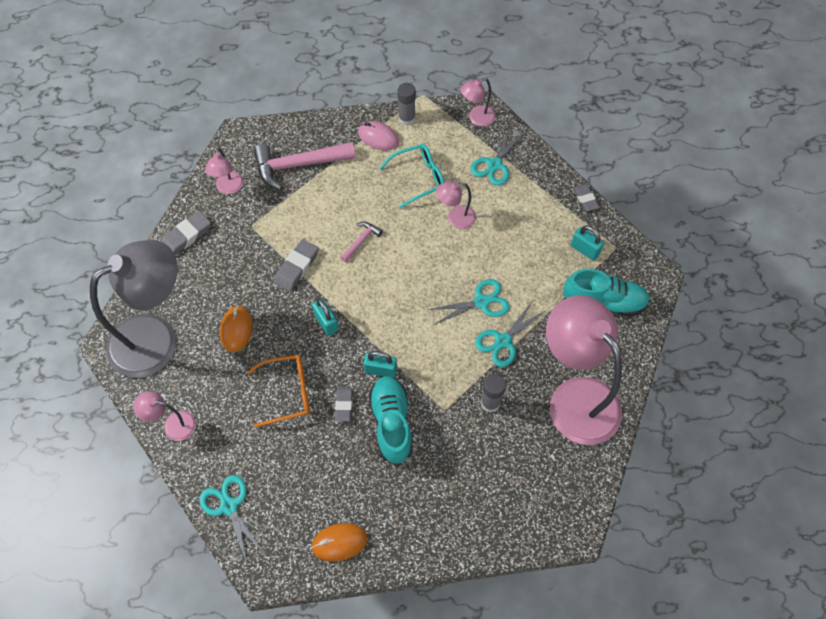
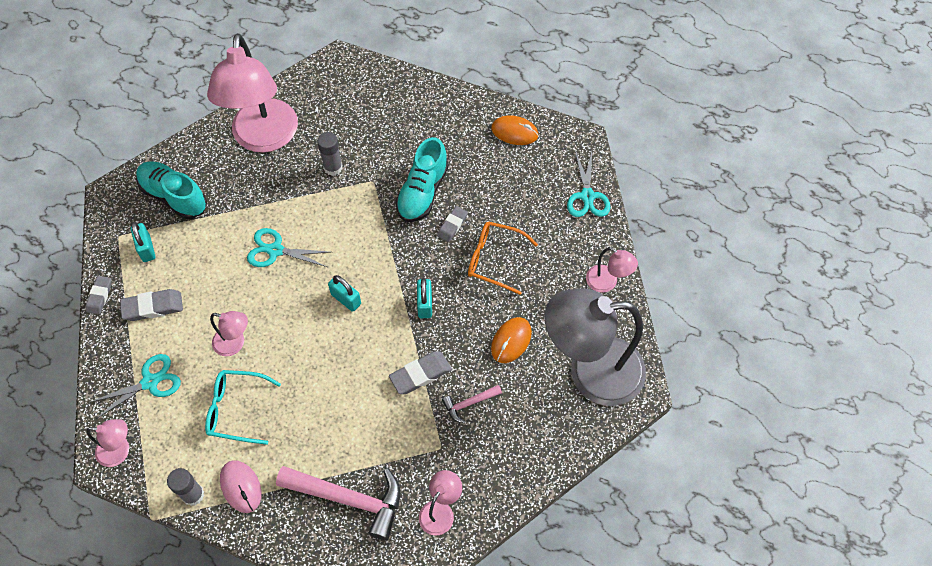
camera: 150 degrees left, 0 degrees up
(186, 236) = (514, 472): grey eraser -> grey eraser (153, 307)
(361, 241) = (341, 369): pink hammer -> pink hammer (469, 403)
(380, 370) = (403, 237): turquoise padlock -> turquoise padlock (346, 299)
(503, 341) = (284, 208): turquoise scissors -> none

